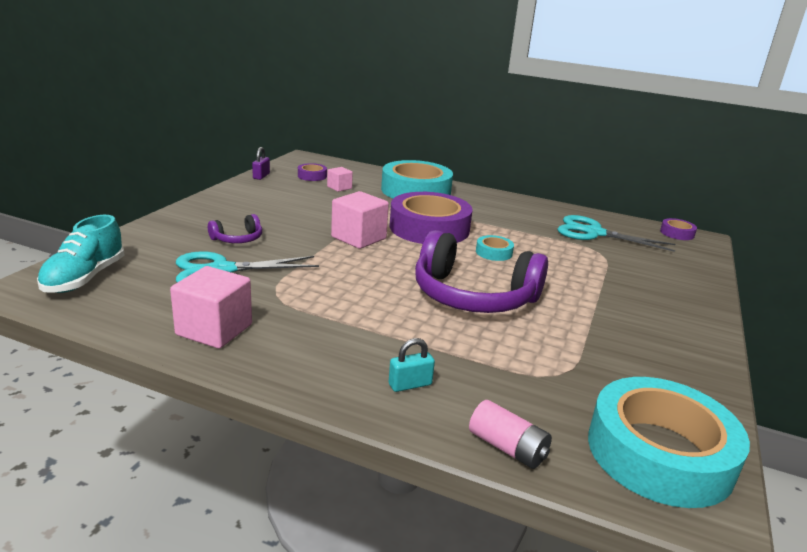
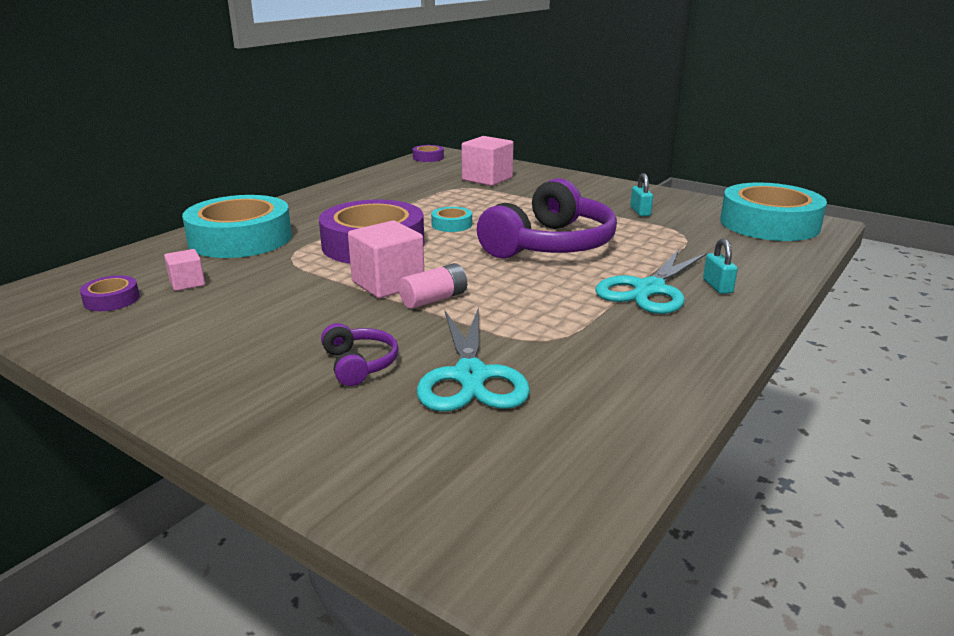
camera: 75 degrees left, 0 degrees up
(85, 278) = (480, 502): turquoise shoe -> none
(214, 330) = (638, 379): pink cube -> pink cube (487, 179)
(261, 176) = (68, 342): purple padlock -> none
(507, 448) = (787, 263): pink battery -> pink battery (434, 299)
(594, 233) = (417, 182): turquoise scissors -> turquoise scissors (649, 289)
(616, 349) = (640, 211): none -> turquoise padlock

